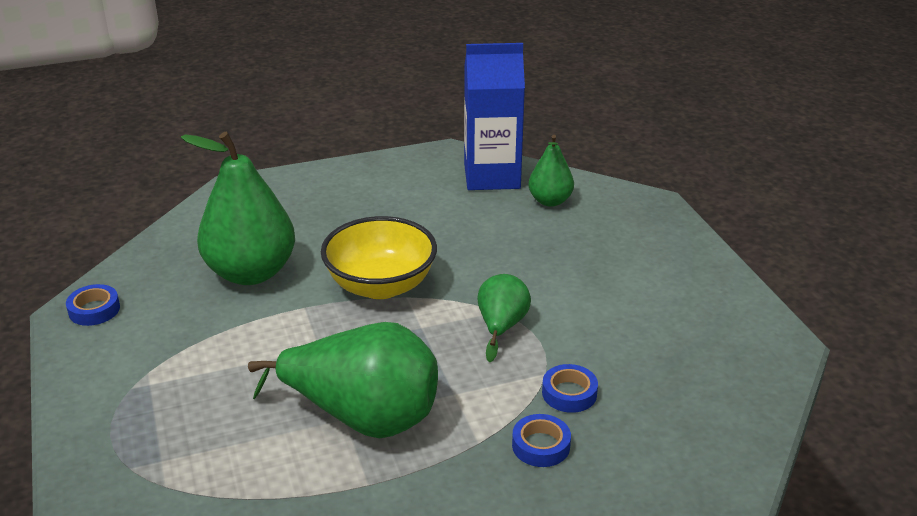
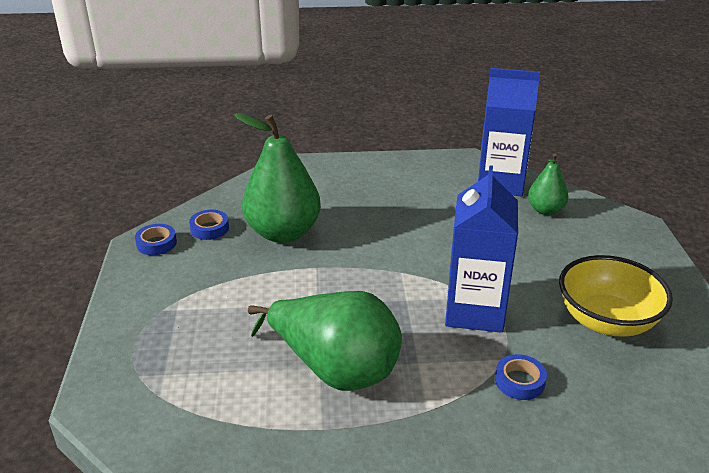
camera: 15 degrees right, 0 degrees up
(381, 285) = (383, 259): yellow bowl -> yellow bowl (606, 321)
(501, 327) = (475, 311): green pear -> blue carton
(541, 445) = (481, 424): blue tape -> blue tape (209, 228)

